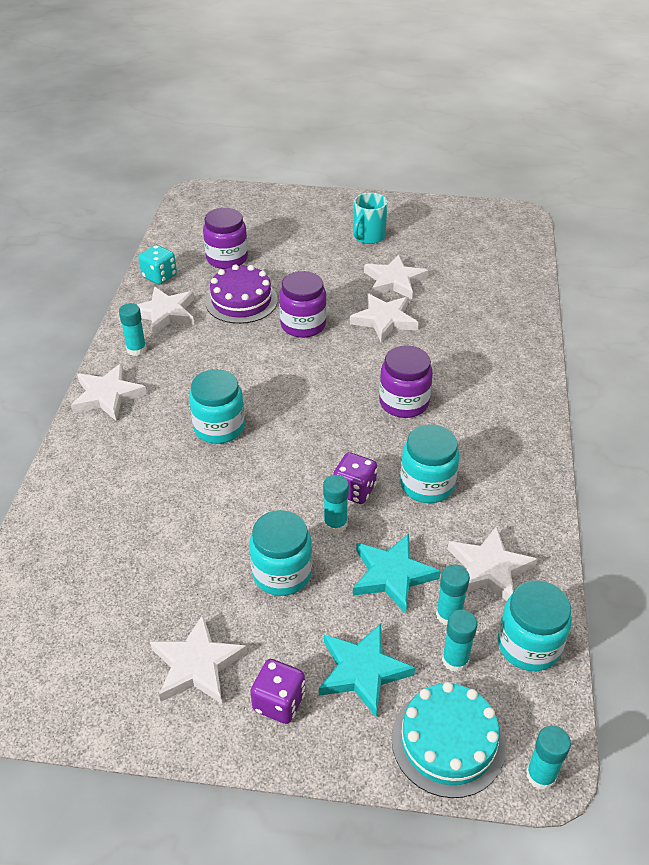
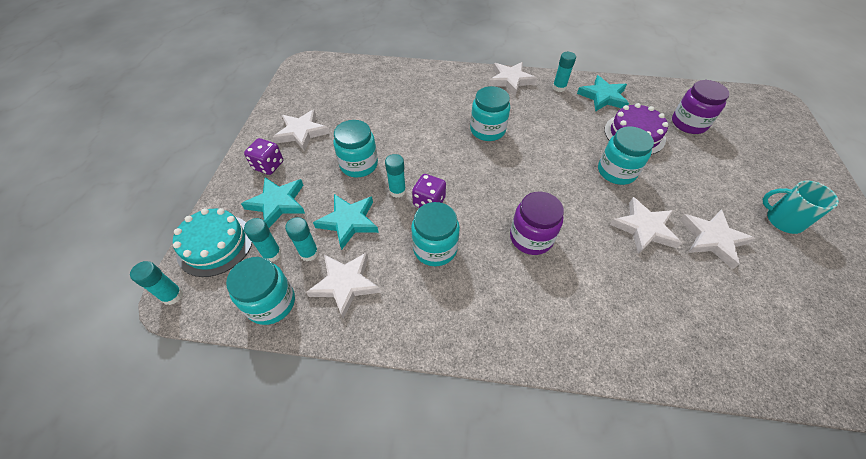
camera: 90 degrees right, 10 degrees up
(159, 276) = (646, 90): turquoise dice -> none
(165, 313) = (603, 97): white star -> turquoise star
(303, 325) = (616, 171): purple jar -> turquoise jar

